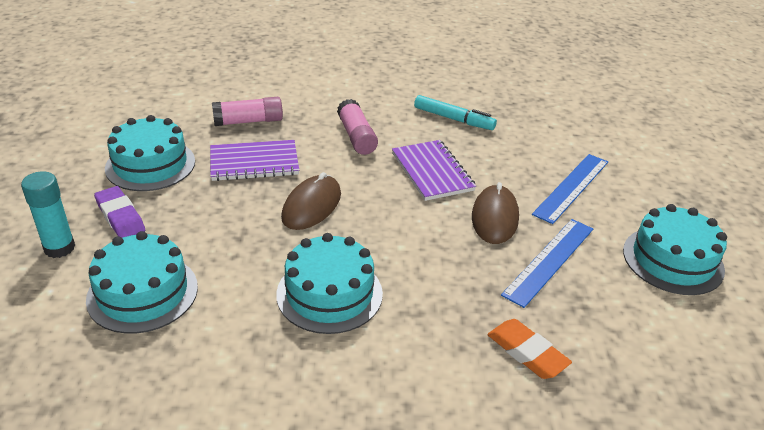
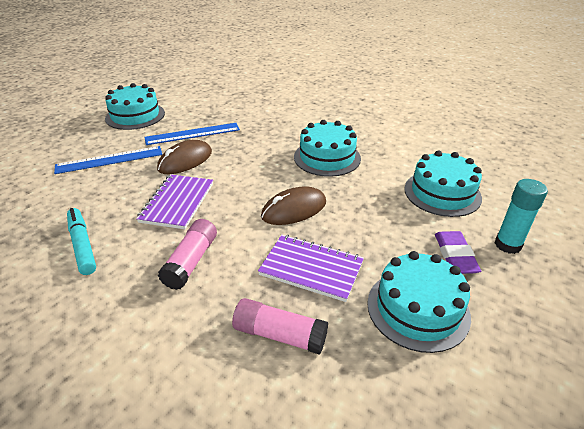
camera: 145 degrees left, 0 degrees up
(527, 353) = (258, 112): orange eraser -> none

